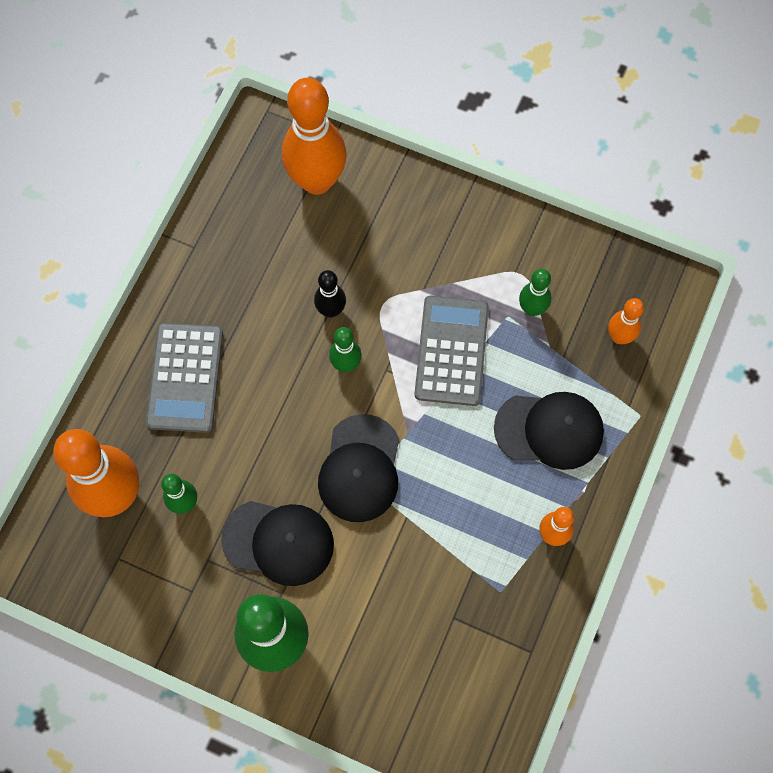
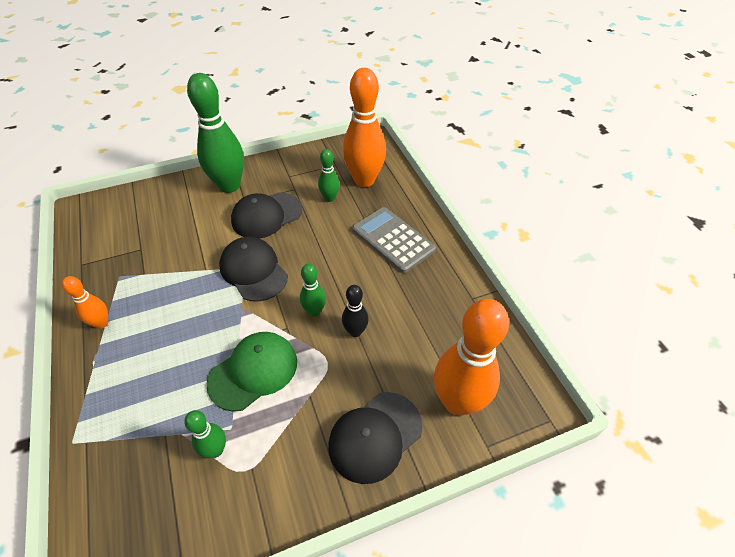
camera: 135 degrees right, 20 degrees down
(451, 351) = (253, 371): grey calculator -> green cap
(549, 430) = (143, 378): black cap -> black cap (375, 436)
(619, 337) = (124, 490): orange bowling pin -> none

